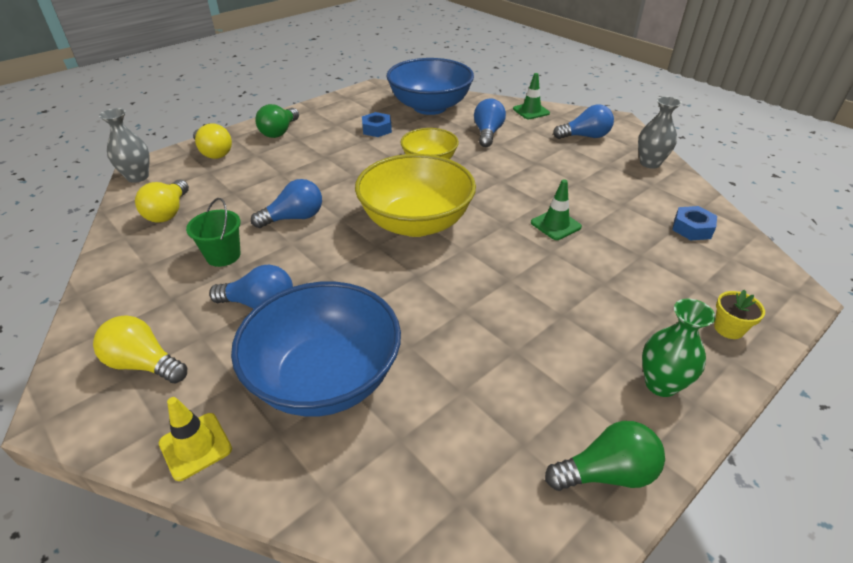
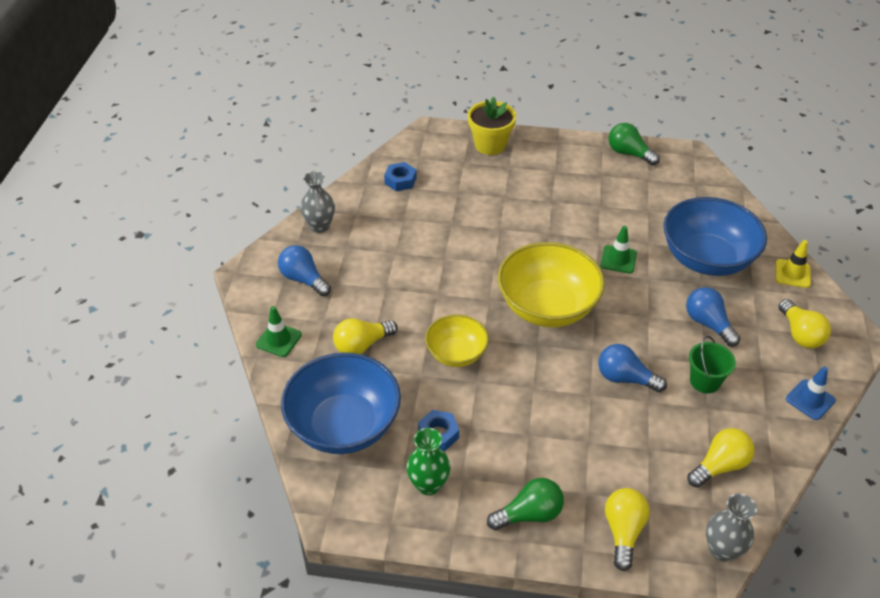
camera: 130 degrees left, 5 degrees up
(103, 303) = (810, 400): none -> blue traffic cone
(487, 133) = (362, 345): blue light bulb -> yellow light bulb
(555, 225) = (467, 239): green traffic cone -> green traffic cone (618, 259)
(661, 384) = (559, 154): green vase -> green vase (428, 485)
(728, 328) = (490, 145): yellow flower pot -> yellow flower pot, size x1.83

